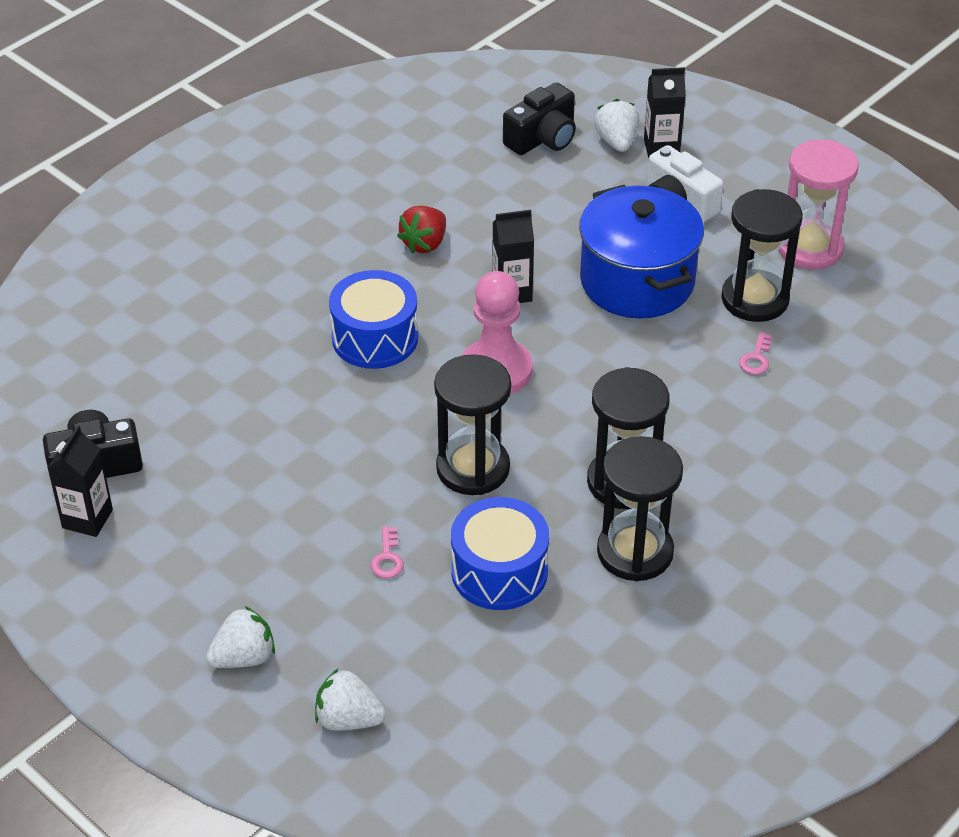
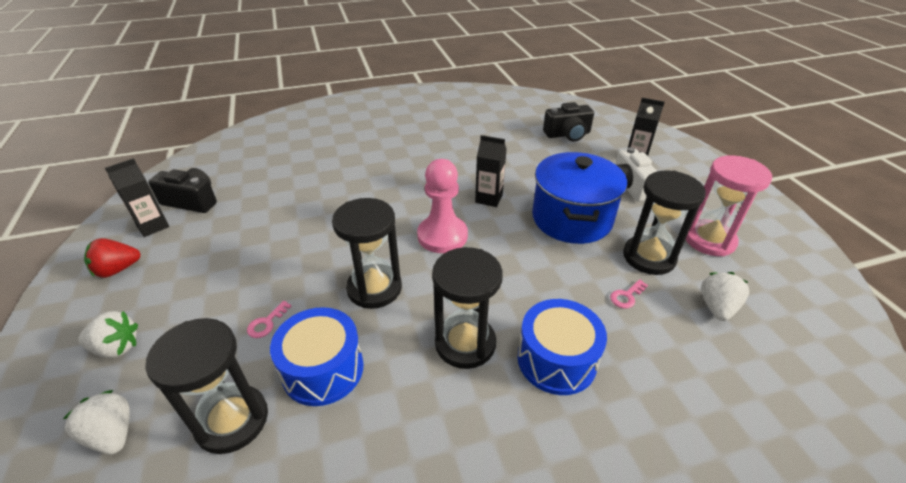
camera: 30 degrees right, 5 degrees down
(375, 338) = (391, 194): blue drum -> blue drum (556, 360)
(424, 243) = (461, 160): red strawberry -> red strawberry (117, 270)
(616, 141) = (610, 147): white strawberry -> white strawberry (717, 307)
(635, 552) = (430, 404): black hourglass -> black hourglass (232, 420)

